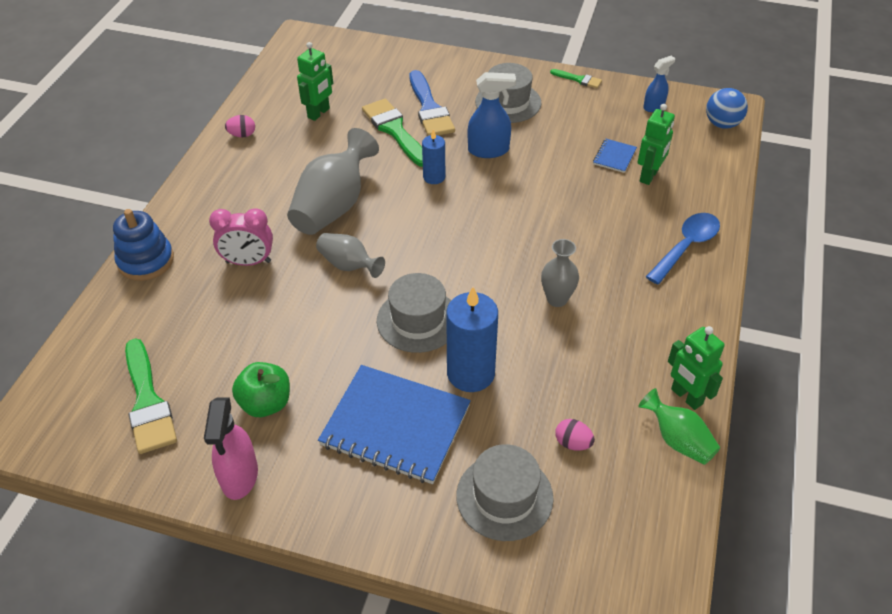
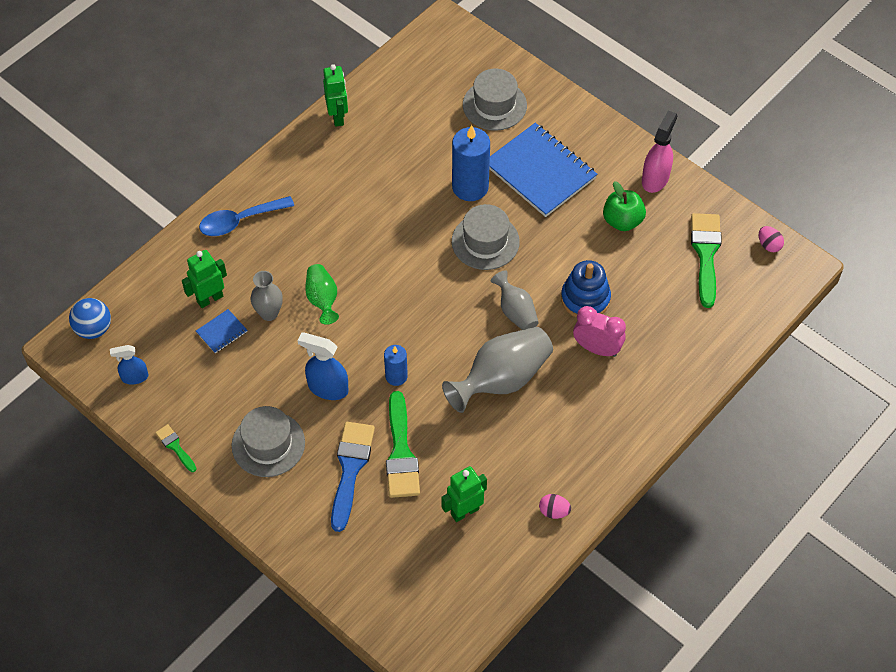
camera: 155 degrees left, 10 degrees up
(146, 261) = (683, 385): blue stacking toy -> blue stacking toy (585, 299)
(557, 299) = (372, 217): grey vase -> grey vase (269, 313)
(573, 443) = (432, 118): pink egg -> pink egg (769, 245)
(678, 440) = (365, 95): green vase -> green vase (322, 299)

